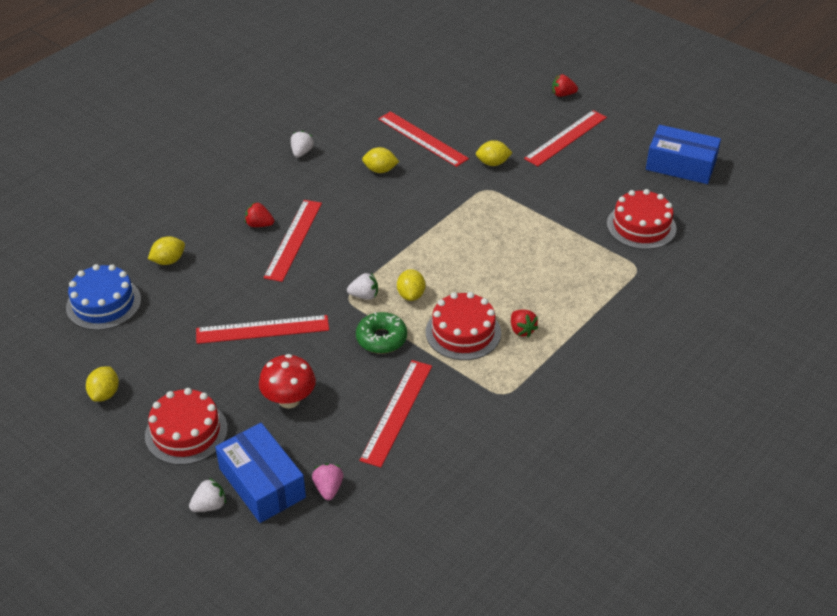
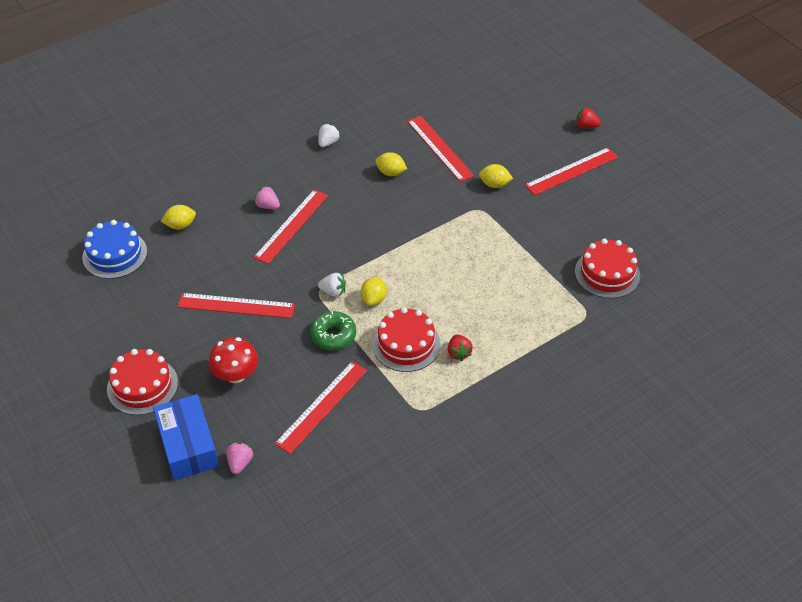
camera: 15 degrees right, 5 degrees up
(105, 394) = (89, 337): yellow lemon -> none
(209, 505) = (139, 455): white strawberry -> none
(259, 225) = (267, 206): red strawberry -> pink strawberry
(681, 165) = (669, 219): blue box -> none

